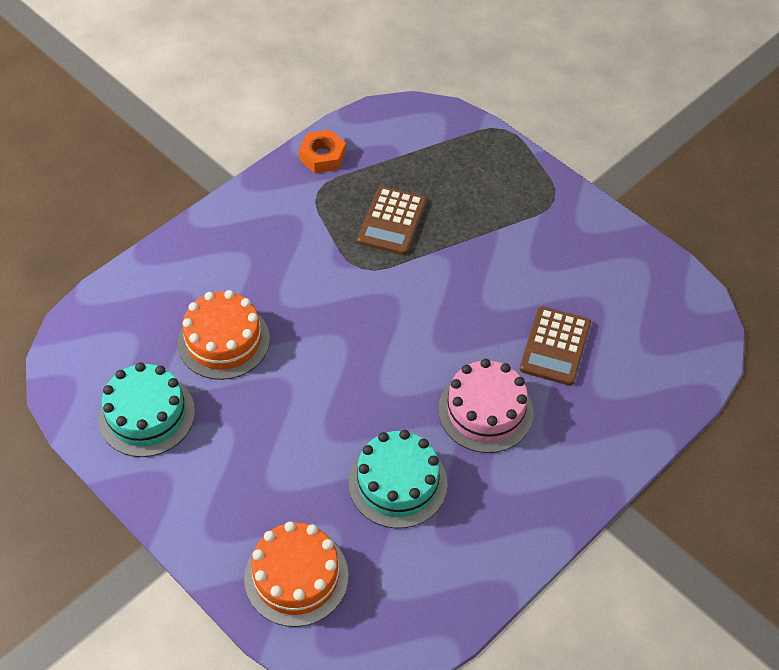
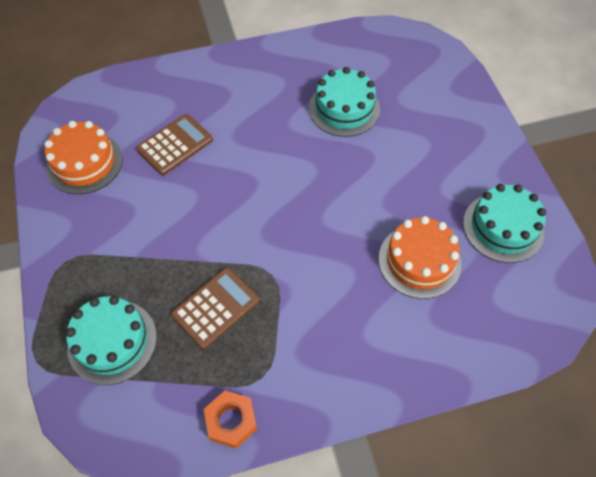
camera: 150 degrees left, 5 degrees up
(296, 577) = (436, 86): orange cake -> orange cake (84, 163)
(458, 164) = (112, 341): none -> turquoise cake
(485, 411) = (256, 125): pink cake -> none

